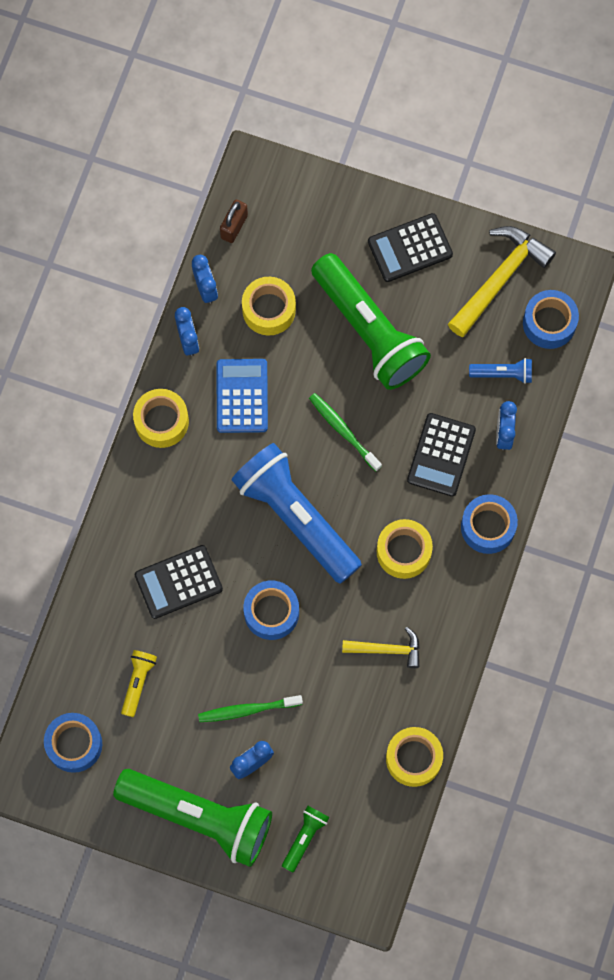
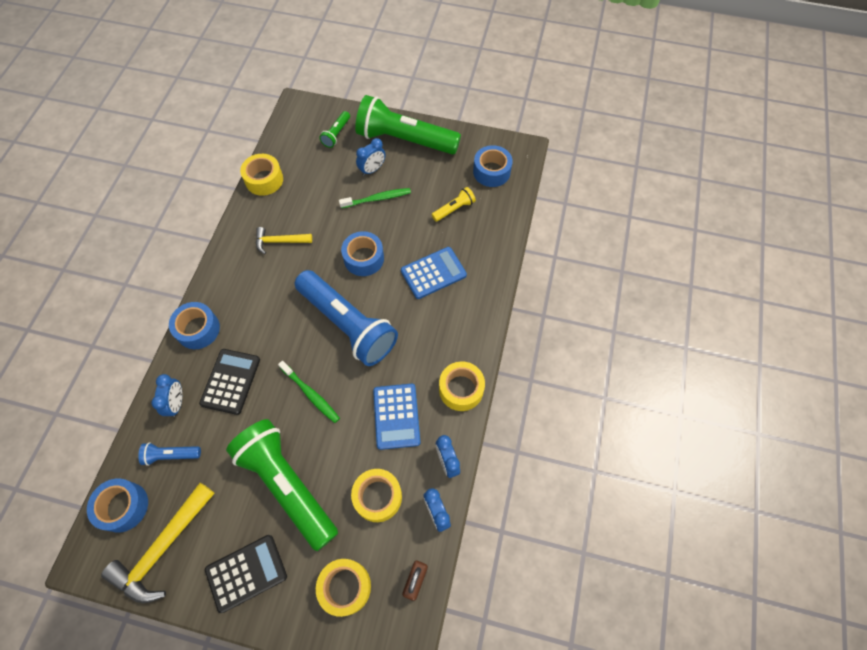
camera: 175 degrees right, 10 degrees down
(138, 682) = (454, 209): yellow flashlight -> yellow flashlight turned 135 degrees counterclockwise
(178, 582) = (433, 273): black calculator -> blue calculator
(403, 551) = (265, 306): yellow tape -> yellow tape (345, 587)

